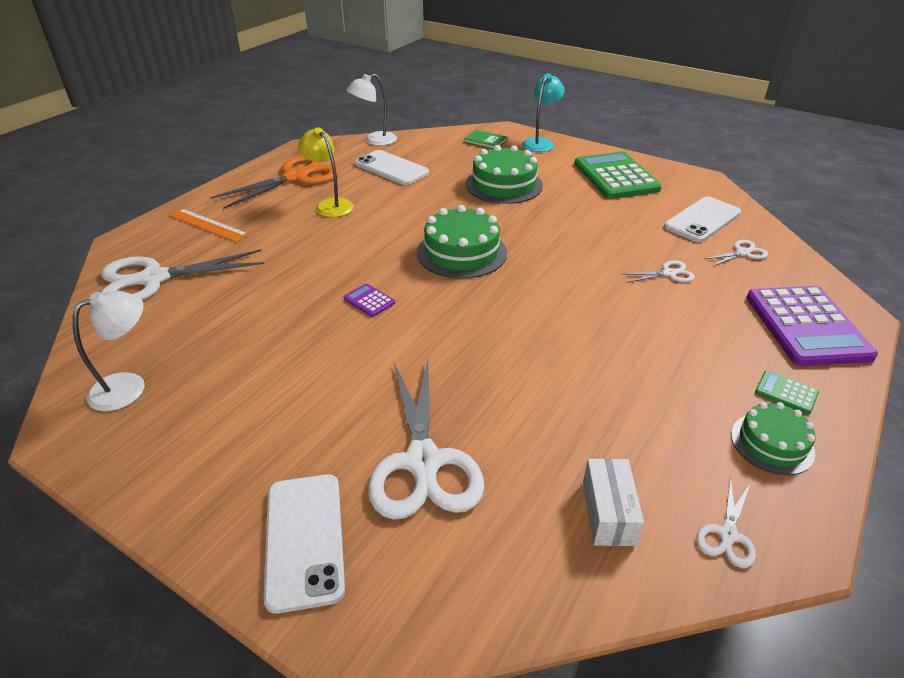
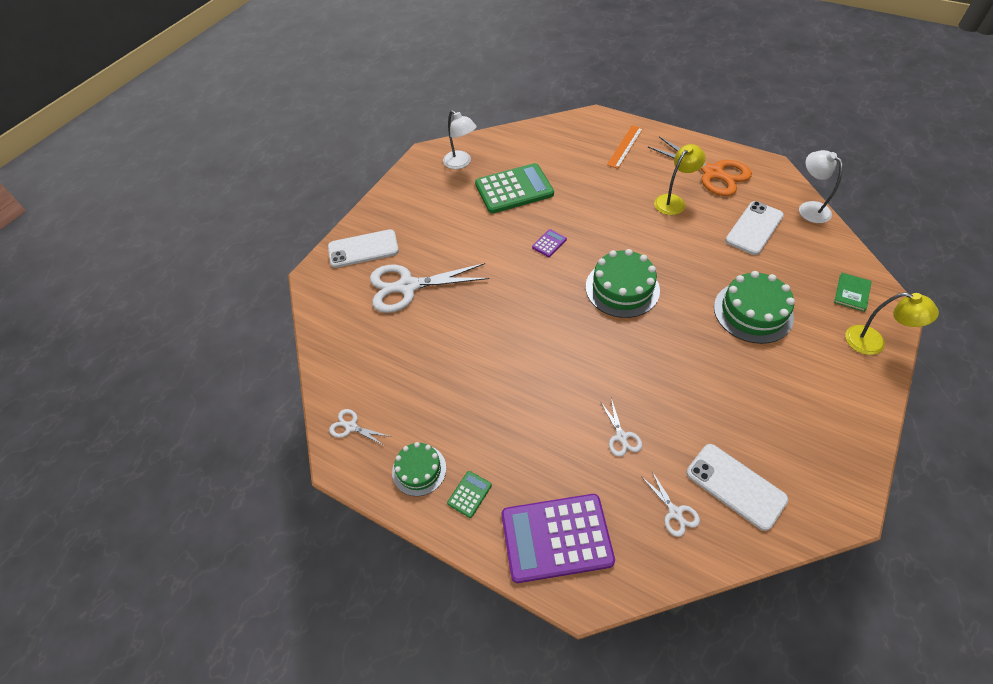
camera: 90 degrees right, 15 degrees up
(154, 279) = (556, 142): white scissors -> none
(540, 142) = (873, 342): turquoise lamp -> yellow lamp
(608, 513) = (370, 369): white box -> none
(615, 177) = (812, 412): green calculator -> green calculator (514, 189)

